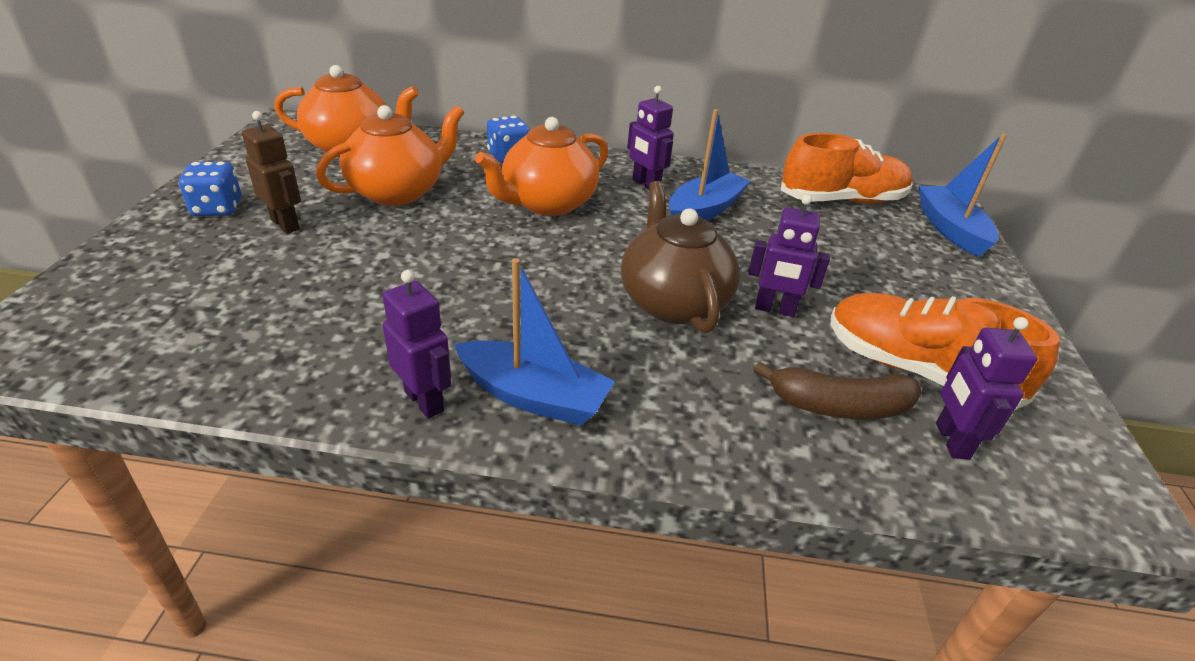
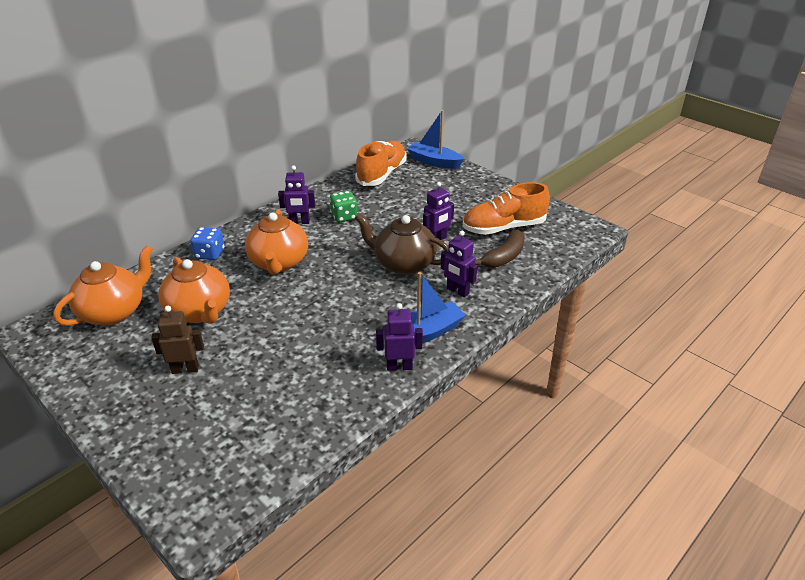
camera: 50 degrees left, 0 degrees up
(217, 209) = (128, 394): blue dice -> none
(398, 192) = (200, 312): orange teapot -> orange teapot turned 150 degrees clockwise
(704, 210) = (344, 217): blue boat -> green dice
(951, 441) = (541, 243): purple robot -> purple robot (457, 291)

